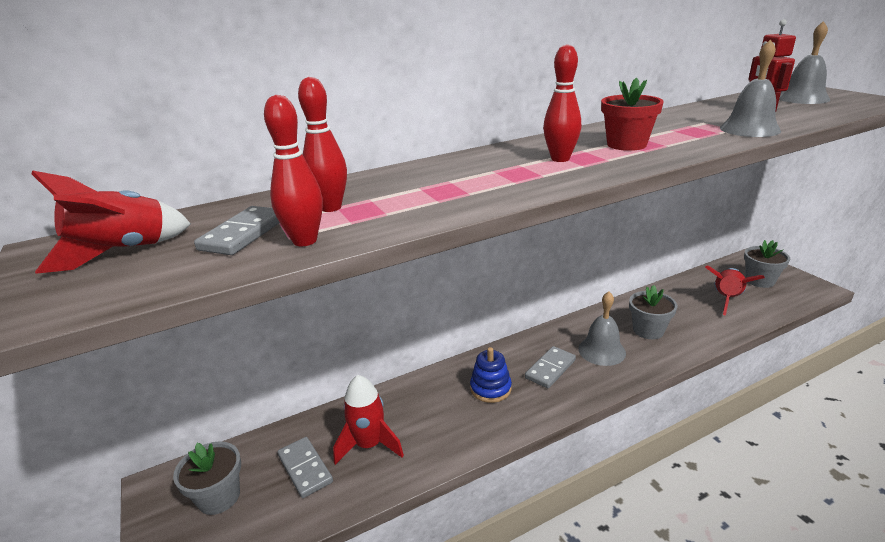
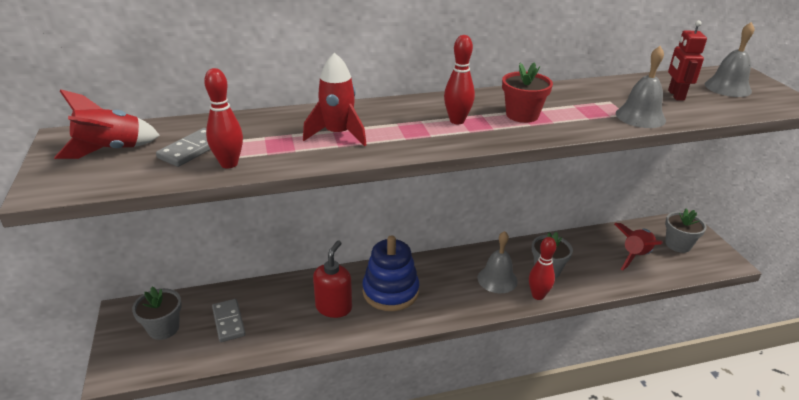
camera: 10 degrees right, 5 degrees up
(330, 207) = (260, 137): red bowling pin -> red bowling pin (538, 295)
(369, 445) = (280, 315): red rocket -> red rocket (338, 134)
(431, 421) = (334, 307): none -> red soap dispenser
(490, 388) = (390, 291): blue stacking toy -> blue stacking toy, size x1.66
(550, 369) = (446, 286): grey domino -> none

